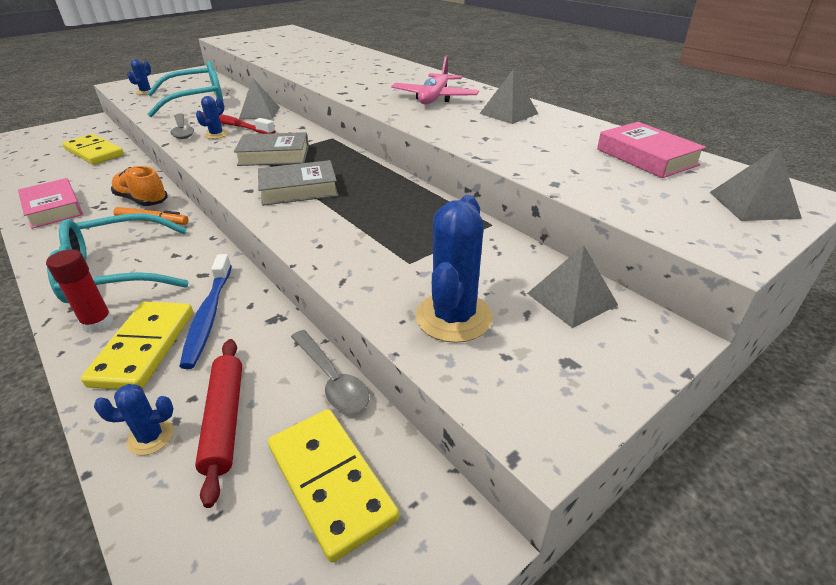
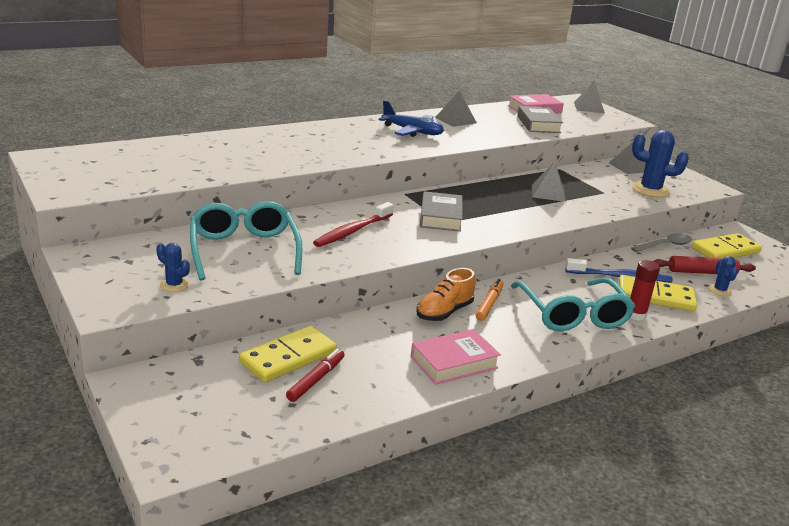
camera: 85 degrees left, 10 degrees down
(60, 163) = (316, 380): none -> red marker
(182, 131) = (358, 256): grey spoon -> none
(216, 134) = (377, 239): blue cactus -> none
(259, 113) = (316, 218): grey pyramid -> grey pyramid (548, 193)
(298, 189) = (509, 212): grey book -> grey book (538, 124)
(434, 98) = (412, 132): pink plane -> blue plane

